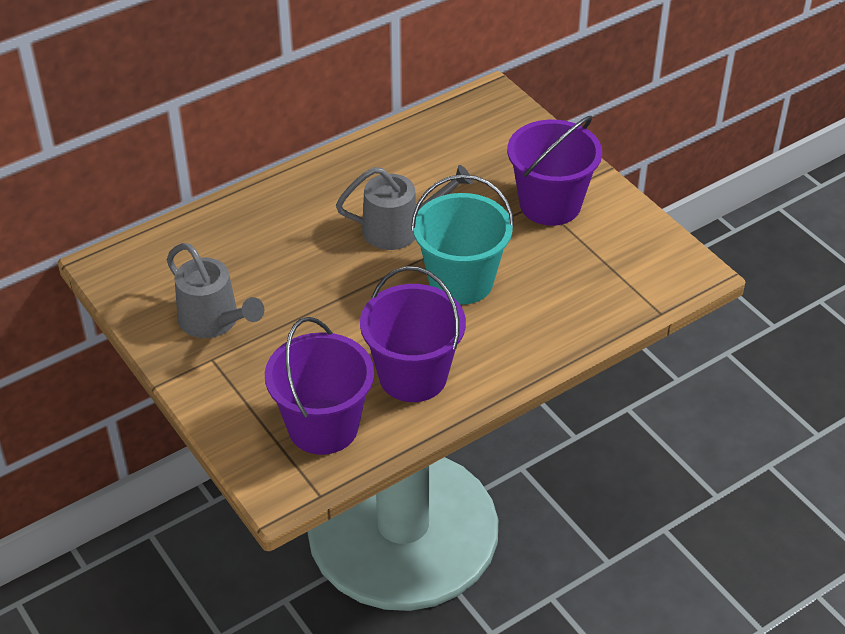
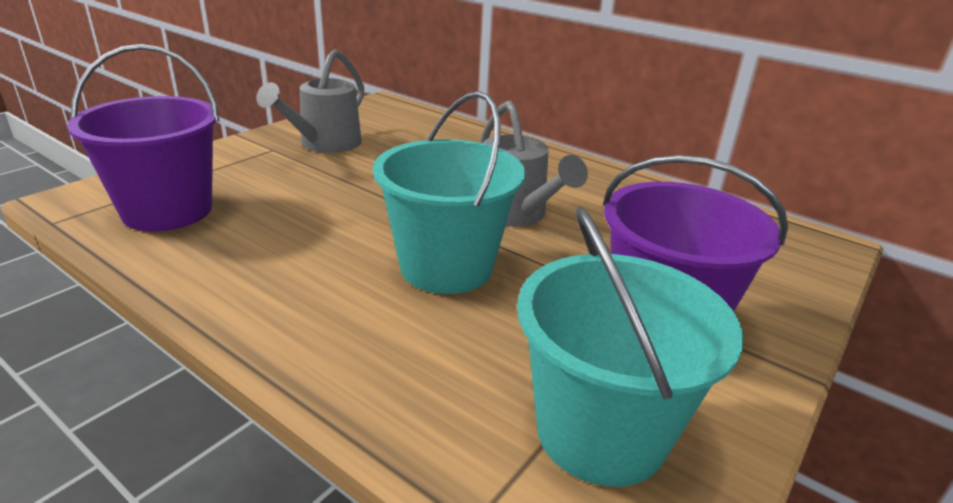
camera: 70 degrees right, 15 degrees down
(413, 376) = (254, 255): purple bucket -> none
(622, 258) = (601, 432): none -> turquoise bucket

